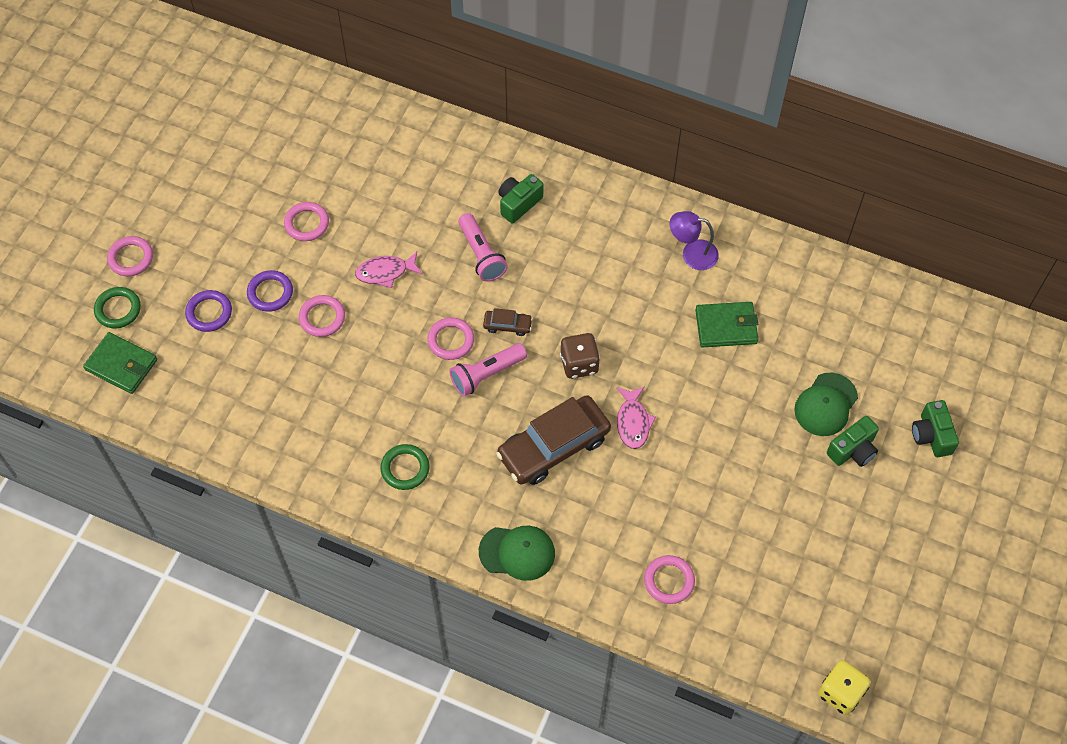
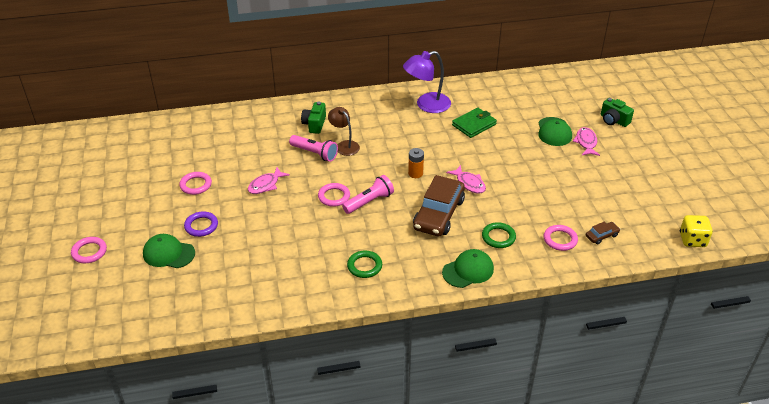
camera: 35 degrees left, 20 degrees down
(118, 309) = (102, 281): green ring -> green ring (498, 237)
(121, 365) = (129, 308): green wallet -> none
(209, 313) = (168, 253): purple ring -> green cap
(322, 318) = (246, 222): pink ring -> none
(486, 374) = (369, 201): pink flashlight -> pink flashlight turned 150 degrees counterclockwise
(507, 325) = (359, 176): brown car -> brown car (602, 236)
(528, 262) = (344, 145): none -> brown lamp
(579, 364) = (415, 173): brown dice -> orange battery
(692, 254) = (426, 105): purple lamp -> purple lamp, size x1.53
(853, 450) = (586, 142): green camera -> pink fish

